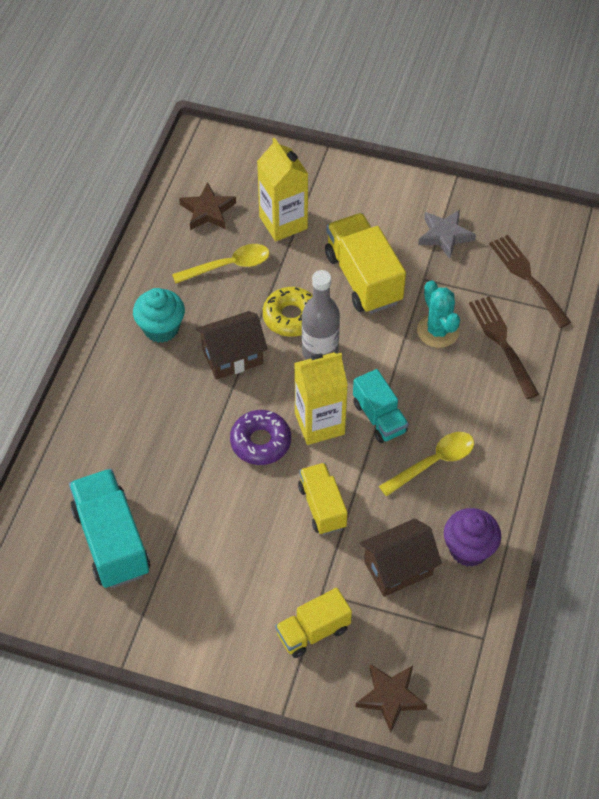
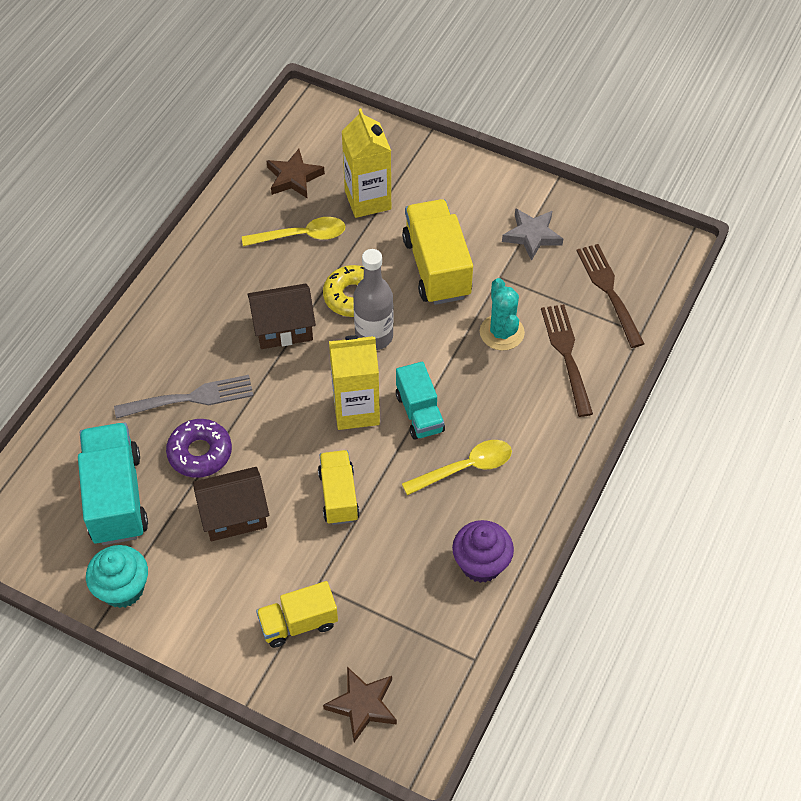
camera: 10 degrees right, 0 degrees up
(160, 436) = (190, 398): none -> grey fork
(161, 328) = (218, 289): turquoise cupcake -> turquoise cupcake (123, 589)
(260, 442) = (291, 419): purple donut -> purple donut (200, 453)
(398, 568) = (402, 572): brown house -> brown house (234, 515)

